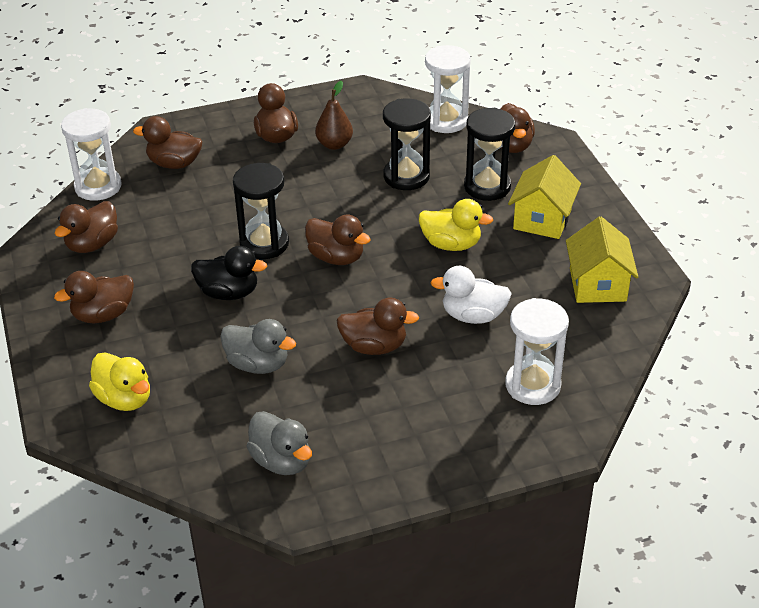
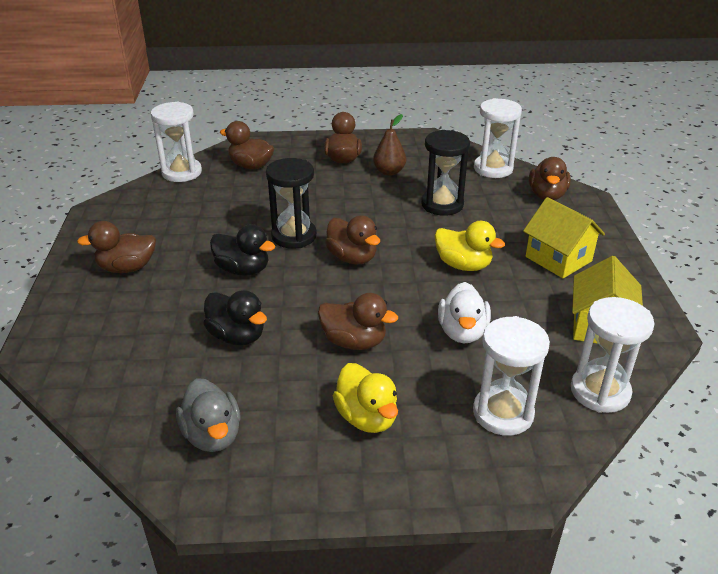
camera: 15 degrees right, 5 degrees down
(92, 244) = (152, 212): brown duck -> none
(124, 399) = (101, 343): yellow duck -> yellow duck (367, 417)
(258, 364) = (237, 336): grey duck -> black duck
(473, 316) = (462, 332): white duck -> white duck turned 105 degrees counterclockwise
(487, 186) = (513, 224): black hourglass -> none
(542, 219) = (558, 259): yellow house -> yellow house turned 75 degrees counterclockwise
(611, 348) = (600, 391): none -> white hourglass

